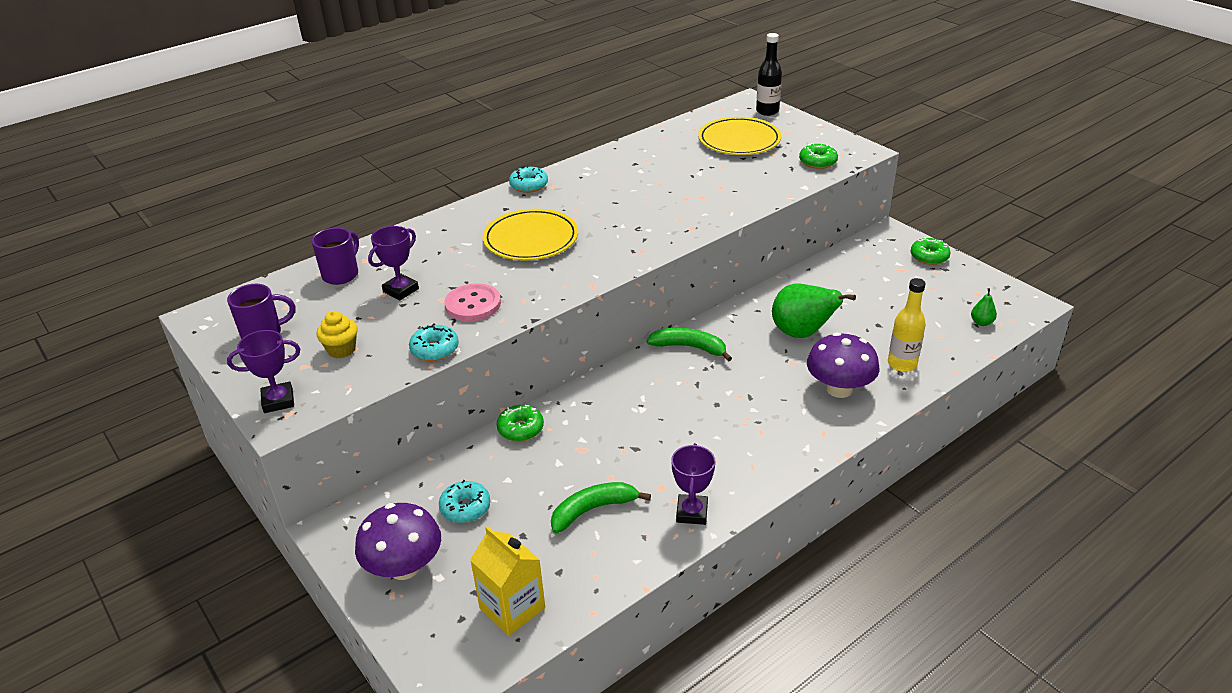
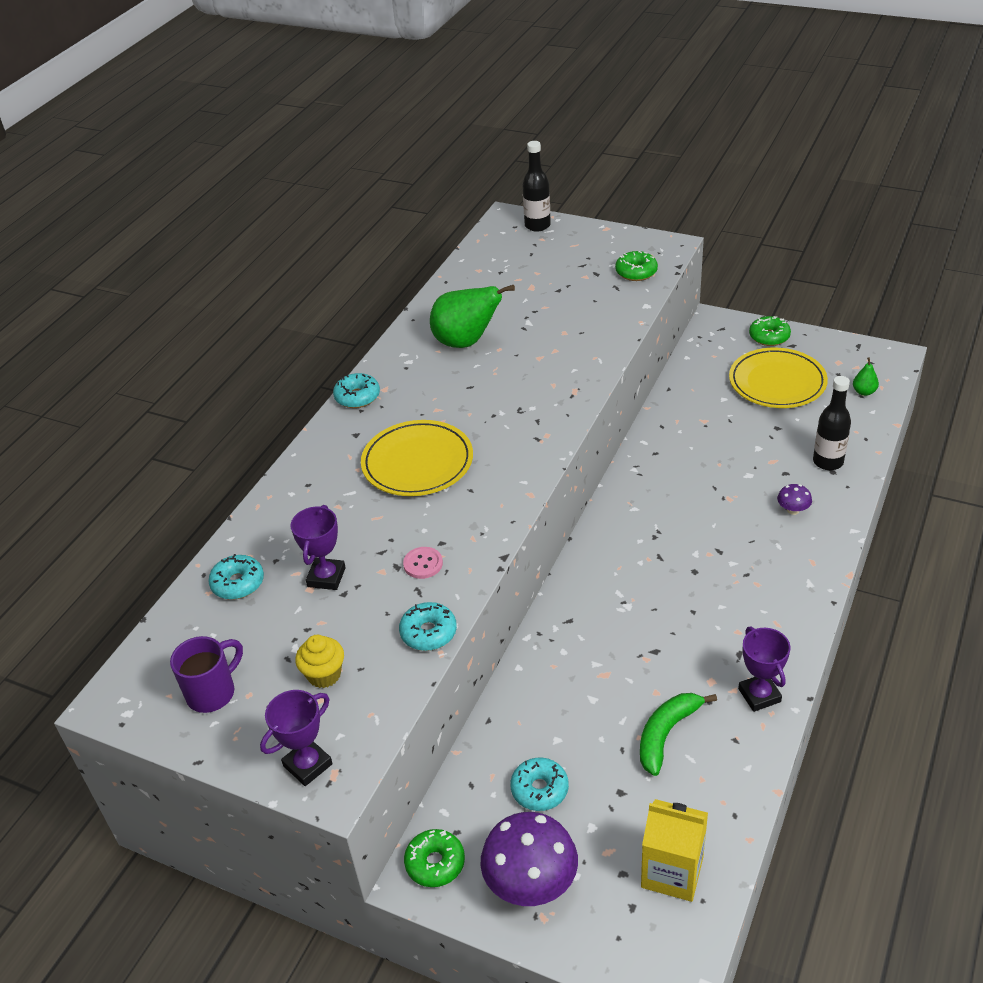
camera: 25 degrees left, 5 degrees up
(341, 274) = (238, 583): purple mug -> turquoise donut
(473, 304) = (423, 564): pink button -> pink button, size x0.60
(520, 429) = (525, 678): green donut -> green donut (435, 863)
(690, 347) = (622, 519): green banana -> none
(739, 140) = (537, 270): yellow plate -> yellow plate (777, 382)
(802, 333) = (715, 463): green pear -> green pear (466, 342)
(839, 389) = (793, 510): purple mushroom -> purple mushroom, size x0.46
(902, 364) = (828, 462): yellow bottle -> black bottle

